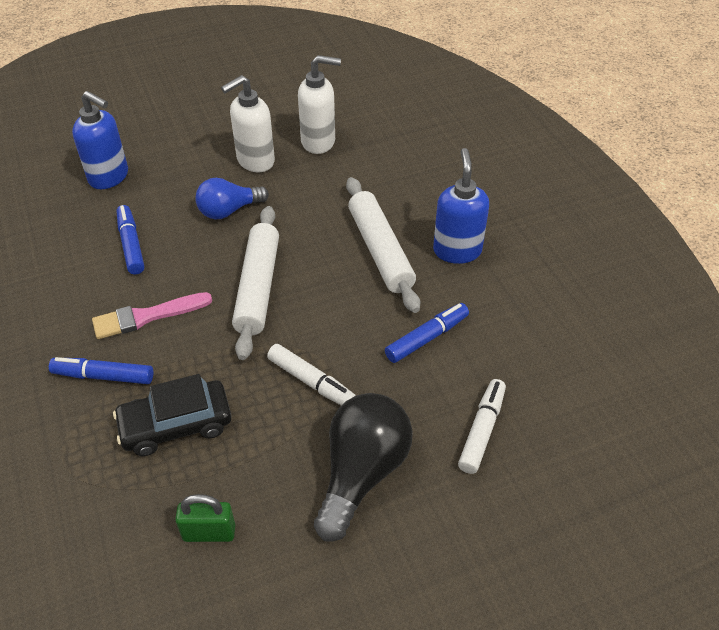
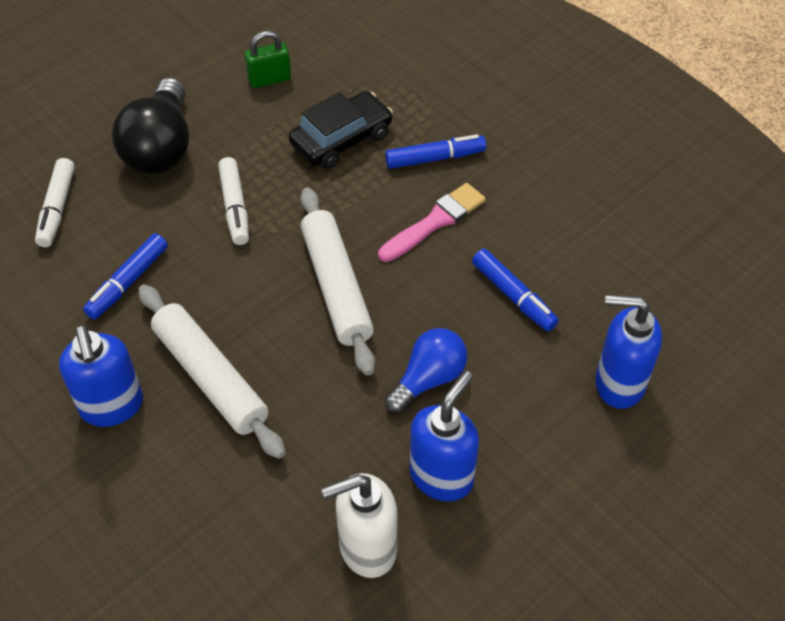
camera: 160 degrees right, 5 degrees up
(255, 161) = (442, 476): white soap dispenser -> blue soap dispenser
(311, 381) = (235, 207): white marker -> white marker turned 120 degrees counterclockwise

